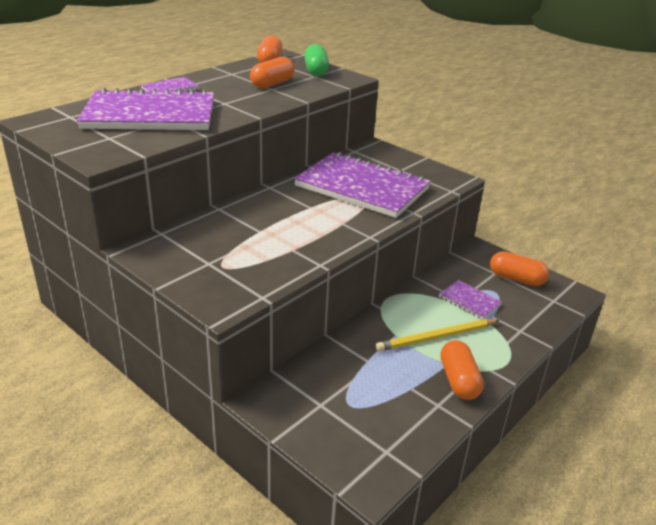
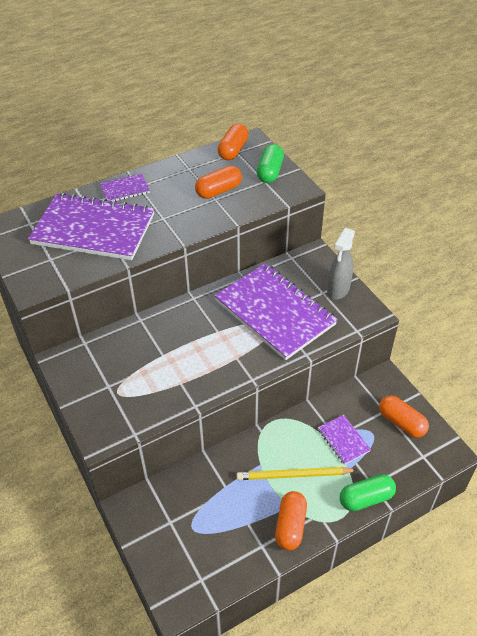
camera: 20 degrees right, 15 degrees up
(414, 167) = (338, 290): none -> grey spray bottle
(521, 343) = (366, 498): none -> green capsule

